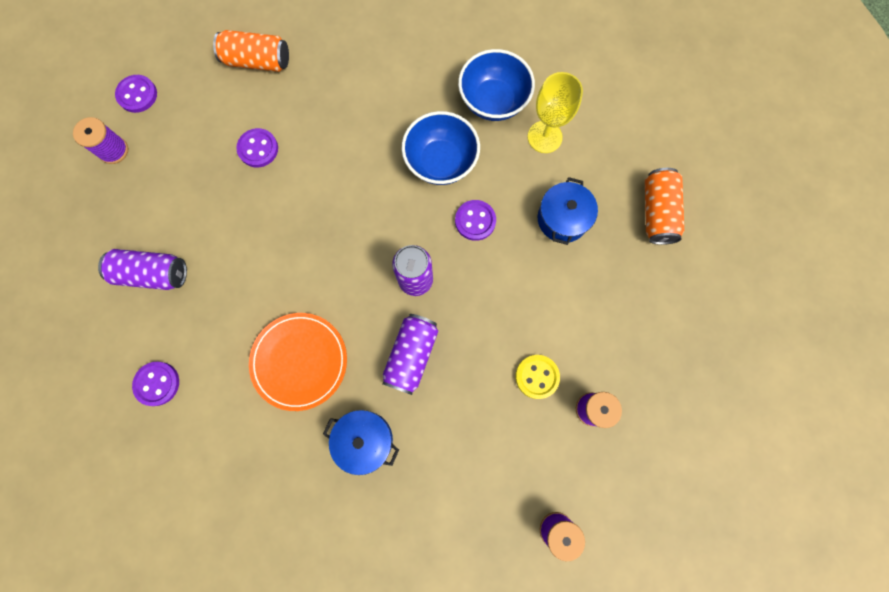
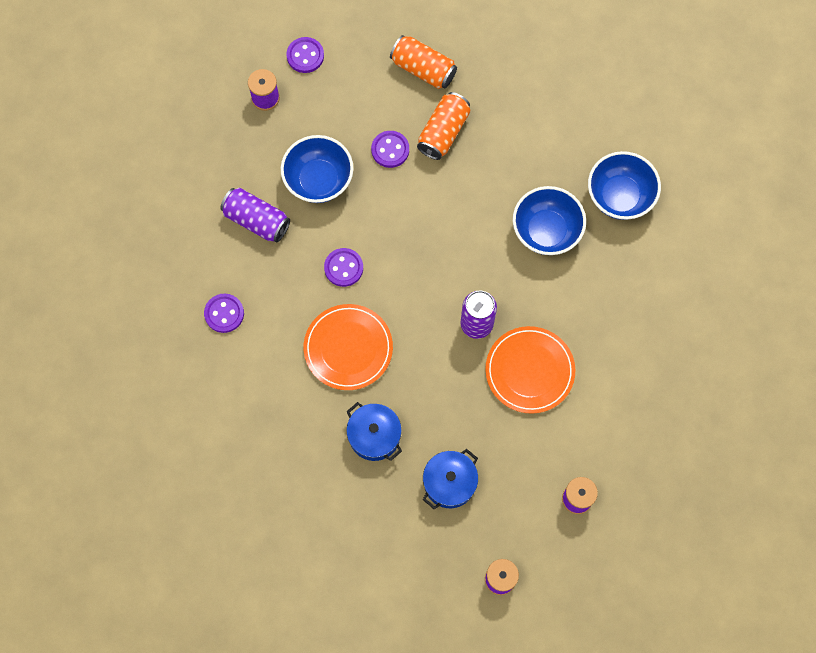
camera: 25 degrees right, 5 degrees down
(200, 207) = (318, 180): none -> blue bowl
(411, 355) = (444, 385): purple can -> none
(475, 221) = (552, 296): purple button -> purple button (343, 268)
(487, 302) = (529, 371): none -> orange plate
(537, 377) = (543, 451): yellow button -> none
(544, 137) = (651, 249): yellow goblet -> none
(562, 219) = (631, 329): blue pot -> blue pot (449, 483)
(657, 212) = (720, 360): orange can -> orange can (443, 132)

